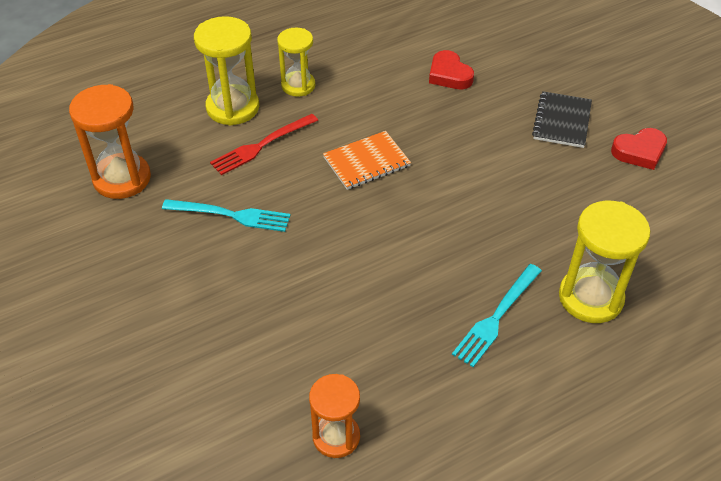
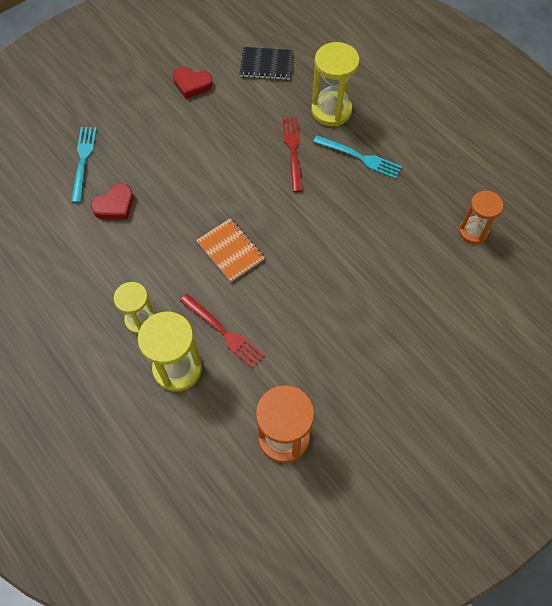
camera: 100 degrees left, 15 degrees up
(232, 215) = (307, 335): turquoise fork -> turquoise fork (83, 160)
(517, 241) = (293, 150): none -> red fork
(562, 121) = (165, 128): black notebook -> black notebook (266, 65)
(639, 152) = (192, 84): red heart -> red heart turned 135 degrees clockwise

